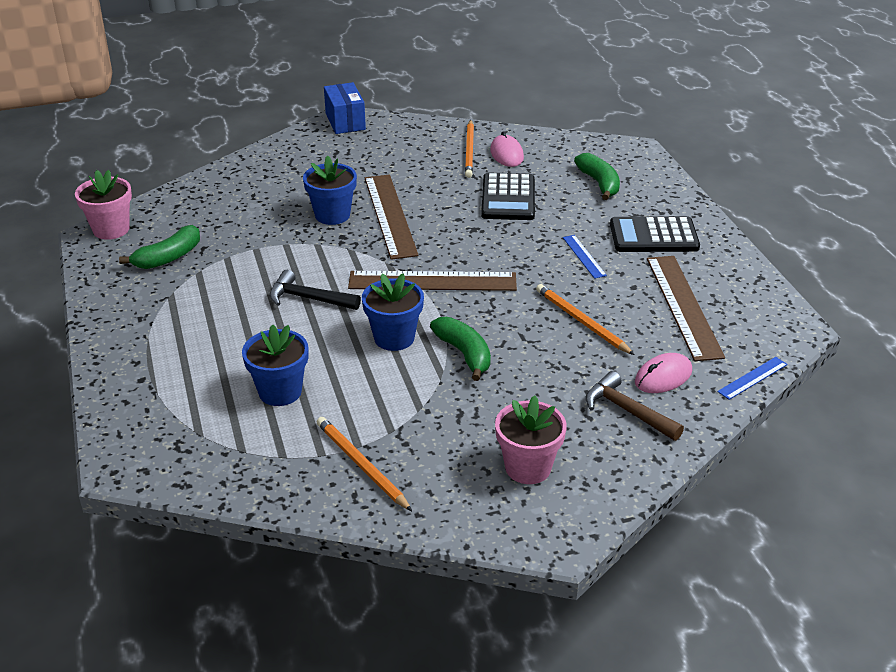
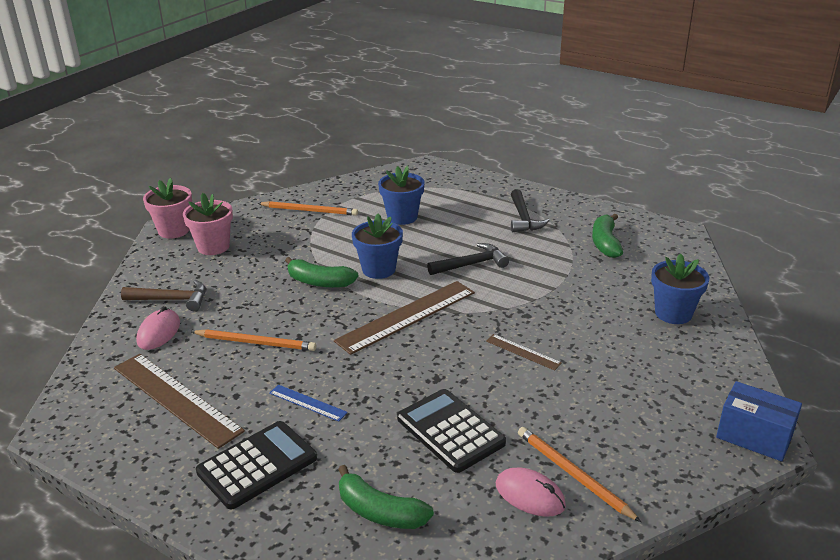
camera: 140 degrees right, 5 degrees down
(111, 229) = (678, 239): pink flower pot -> pink flower pot (174, 230)
(177, 320) = (523, 218): none -> black hammer
(332, 215) = (565, 327): blue flower pot -> blue flower pot (673, 313)
(390, 215) = (523, 352): brown ruler -> brown ruler, size x0.47
(752, 378) = (83, 364): blue ruler -> none

